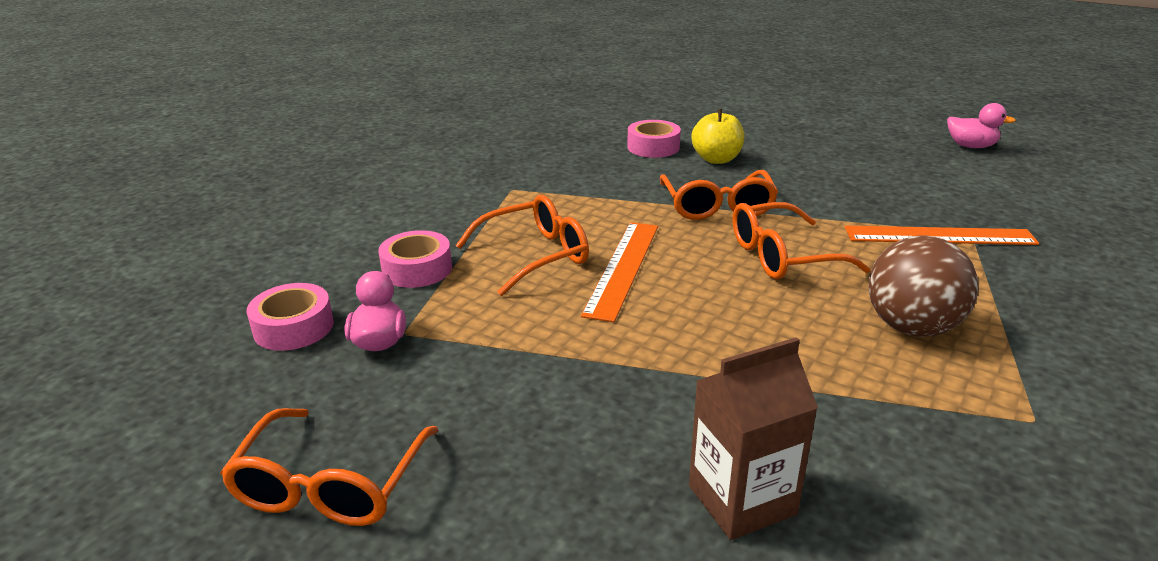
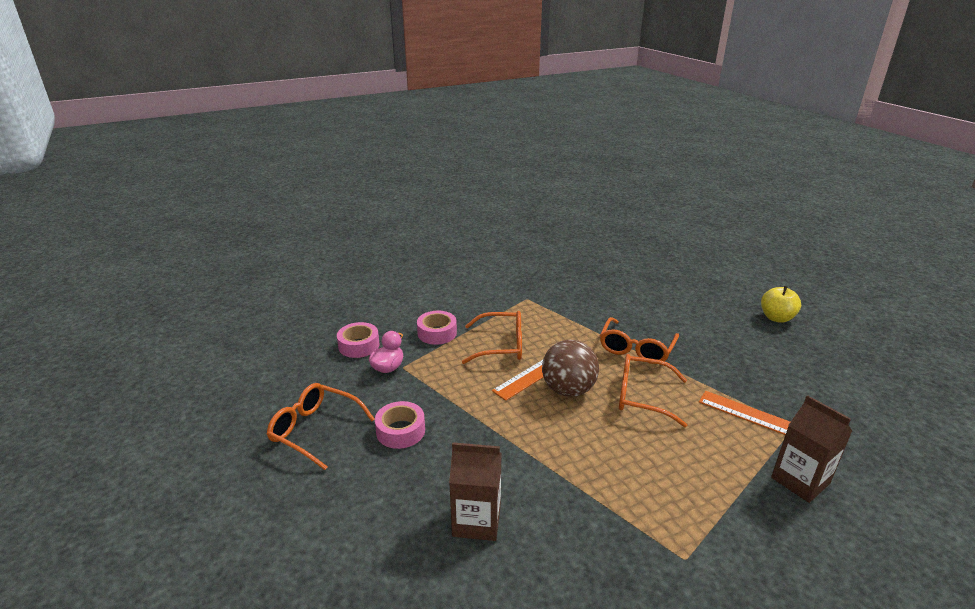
camera: 30 degrees right, 0 degrees up
(330, 485) = (315, 430): orange glasses -> orange glasses turned 75 degrees clockwise
(653, 147) = (637, 294): pink tape -> pink tape (400, 431)
(716, 159) = (670, 315): yellow apple -> yellow apple (776, 318)
(912, 327) = (674, 472): brown ball -> brown ball (568, 390)
(971, 146) = (878, 362): pink duck -> none
(1039, 284) = (800, 480): none -> brown carton

